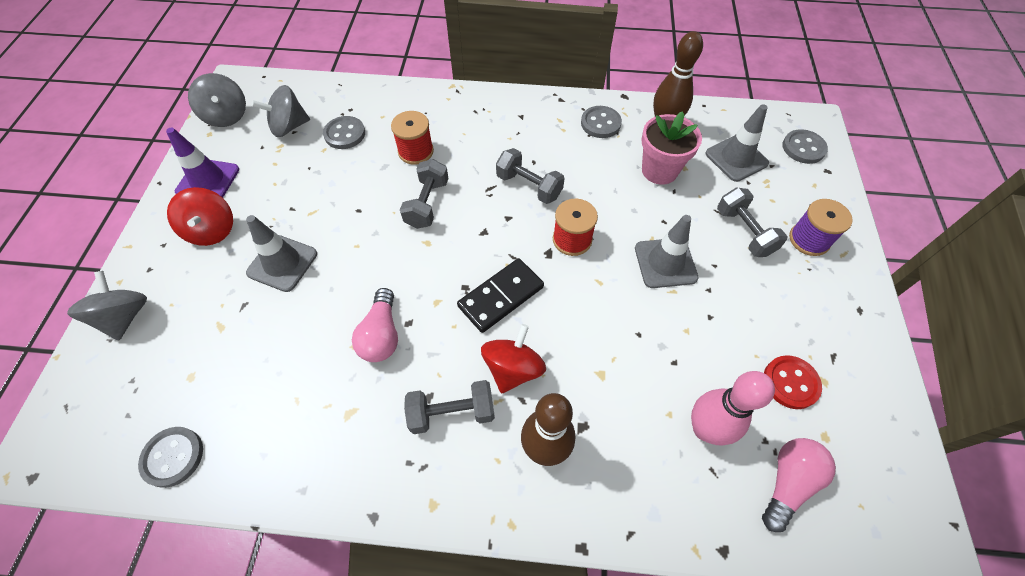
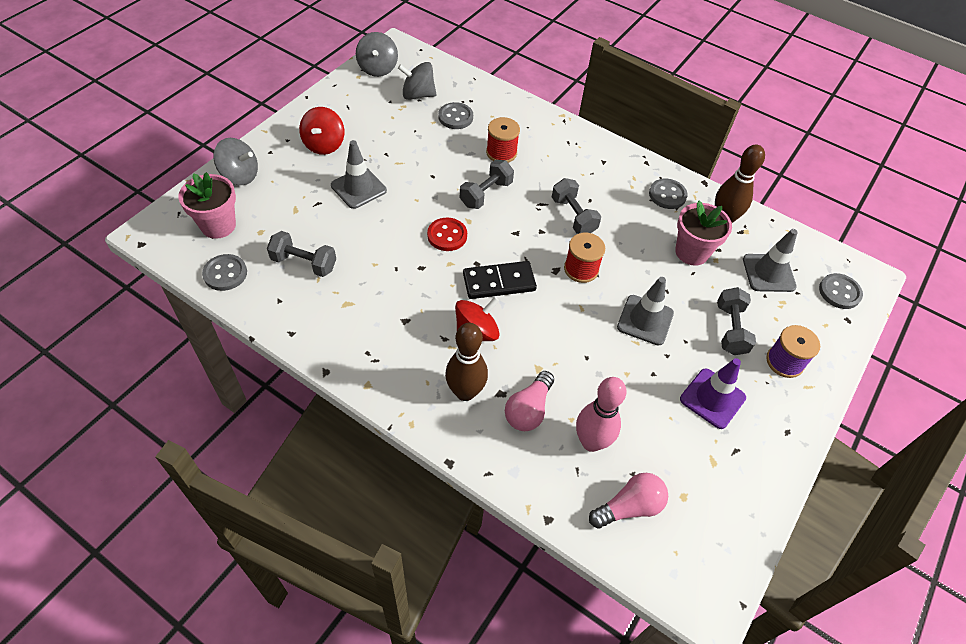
camera: 25 degrees right, 5 degrees down
(125, 317) = (240, 175): grey spinning top -> grey spinning top turned 90 degrees clockwise
(129, 396) = (218, 225): none -> pink flower pot
(208, 181) = (339, 109): purple traffic cone -> purple traffic cone (712, 398)
(381, 335) = (398, 266): pink light bulb -> pink light bulb (528, 410)
(452, 413) = (415, 338): grey dumbbell -> grey dumbbell (304, 263)
(790, 383) = (684, 448): red button -> red button (447, 235)

